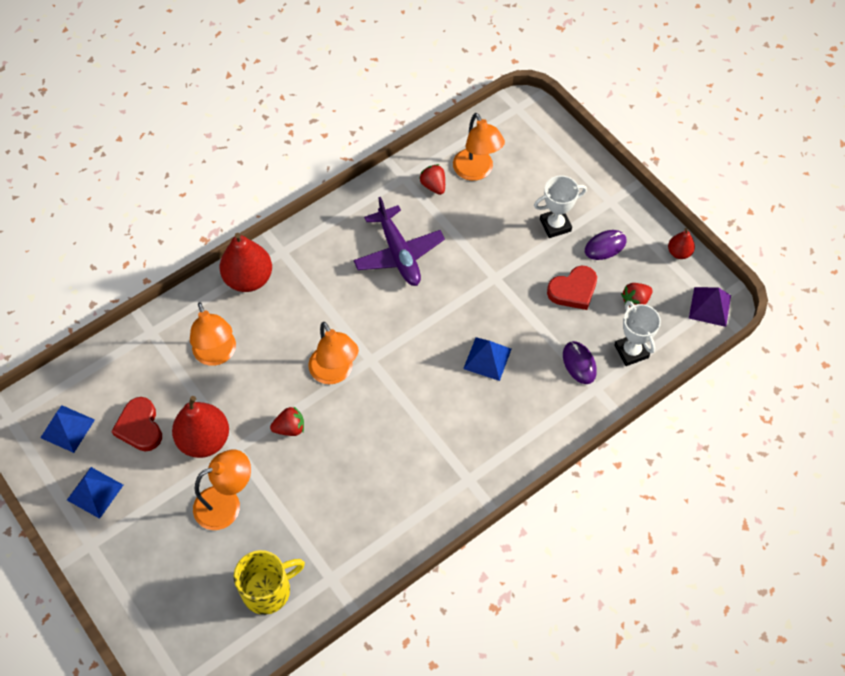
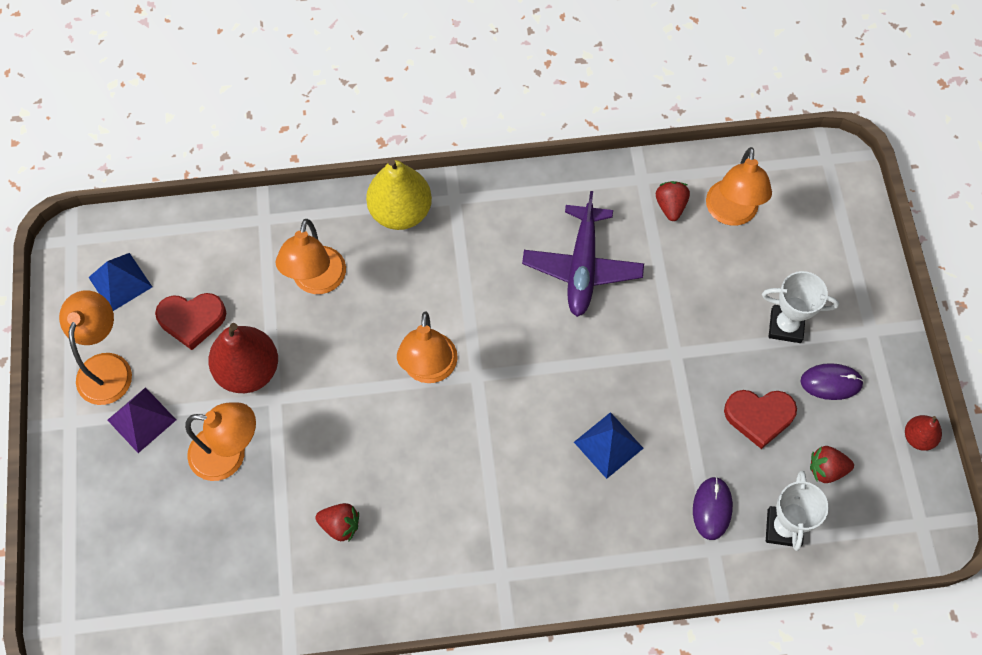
camera: 30 degrees right, 5 degrees up
(95, 492) = (107, 367): blue pyramid -> orange lamp
(140, 427) = (192, 320): red heart -> red heart turned 105 degrees counterclockwise
(248, 279) = (400, 212): red pear -> yellow pear
(268, 590) = (215, 575): yellow mug -> none
(290, 428) = (344, 406): red strawberry -> red strawberry (340, 525)
(710, 306) = (915, 525): purple pyramid -> purple pyramid (141, 420)

